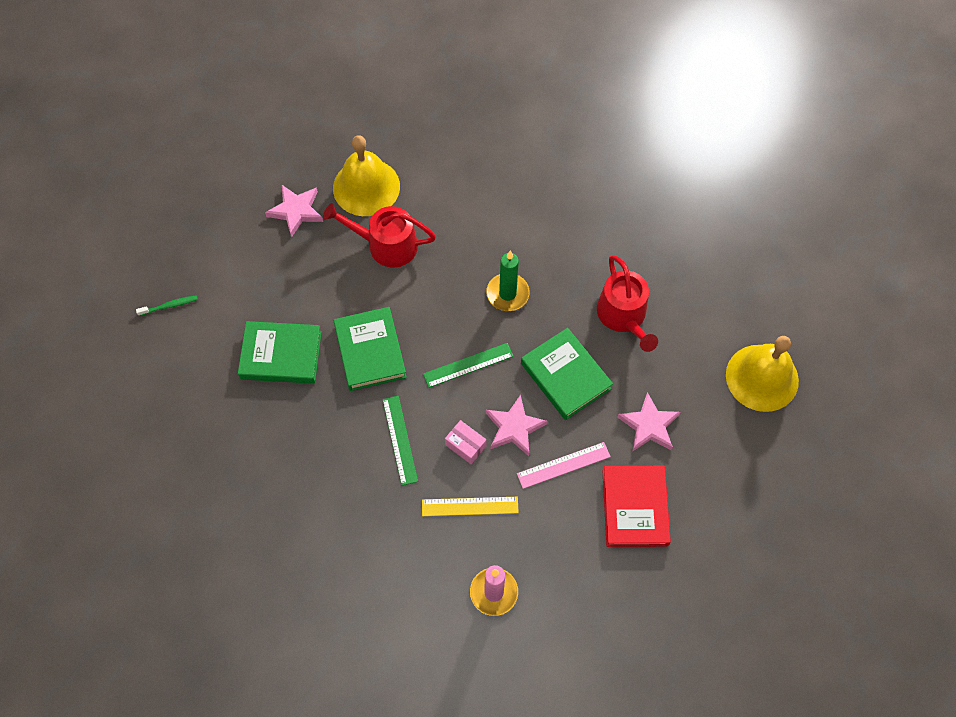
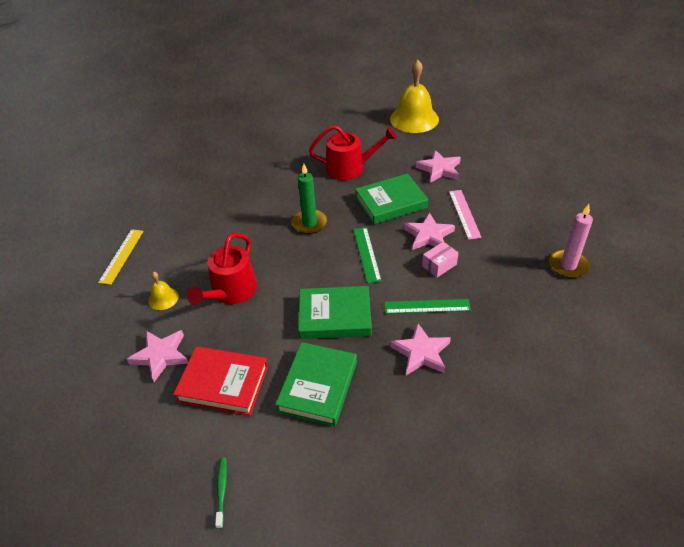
camera: 75 degrees left, 20 degrees down
(336, 442) = (421, 352): none -> pink star
(366, 187) = (163, 298): yellow bell -> yellow bell, size x0.46
(470, 506) = (494, 270): yellow ruler -> yellow ruler (121, 256)
(634, 508) = (502, 185): red book -> red book (223, 384)

